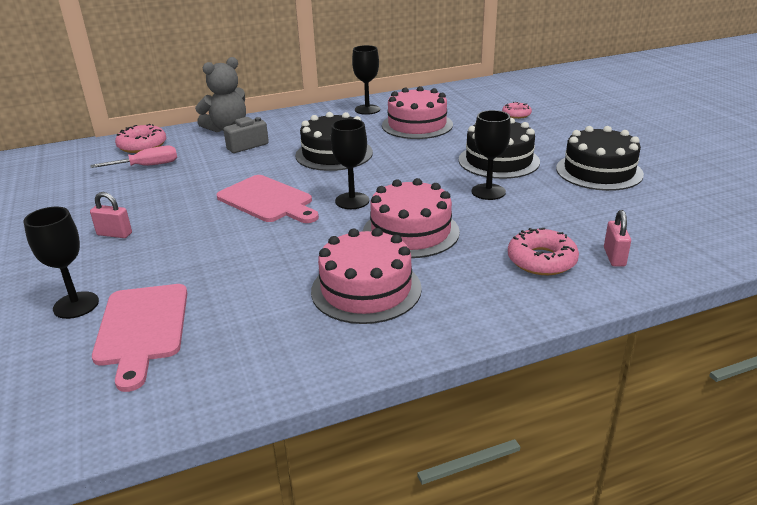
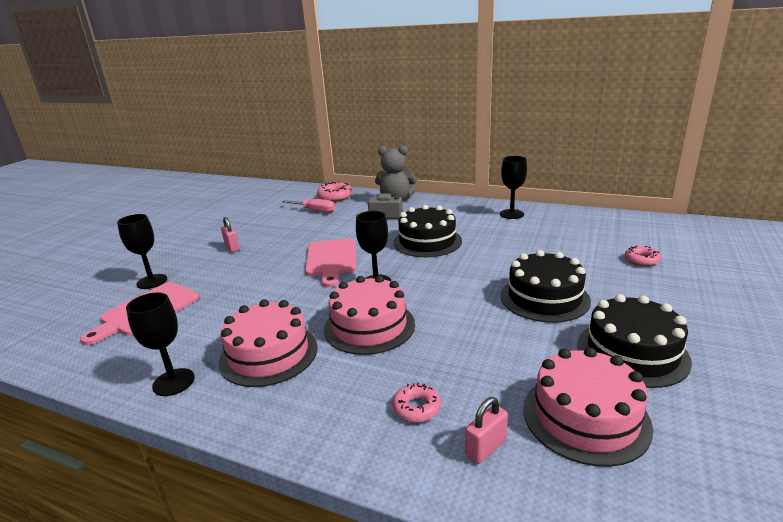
camera: 45 degrees right, 5 degrees down
(417, 125) = (529, 239): pink cake -> pink cake (585, 417)
(488, 192) = (484, 322): black goblet -> black goblet (173, 382)
(541, 260) = (417, 408): pink donut -> pink donut, size x0.64

